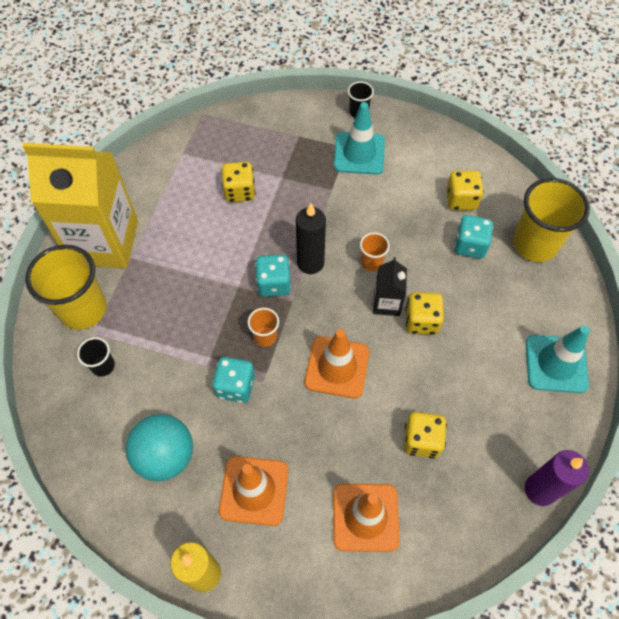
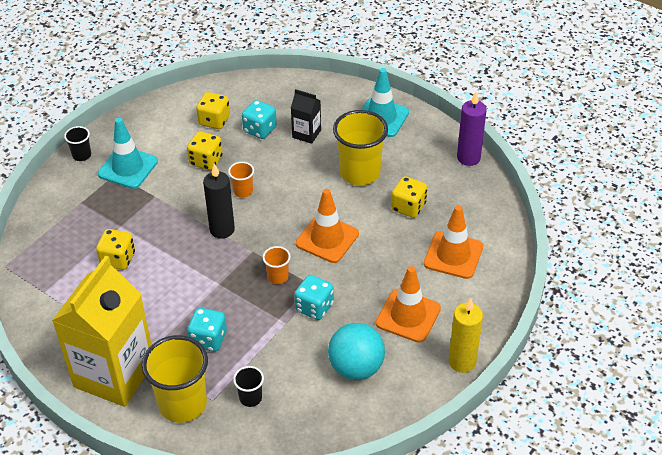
camera: 70 degrees left, 15 degrees down
(273, 284) = (229, 259): turquoise dice -> turquoise dice (208, 339)
(387, 303) = (285, 193): black carton -> black carton (306, 134)
(421, 321) = (311, 178): yellow dice -> yellow dice (206, 161)
(534, 244) = (278, 94): yellow cup -> yellow cup (360, 173)

